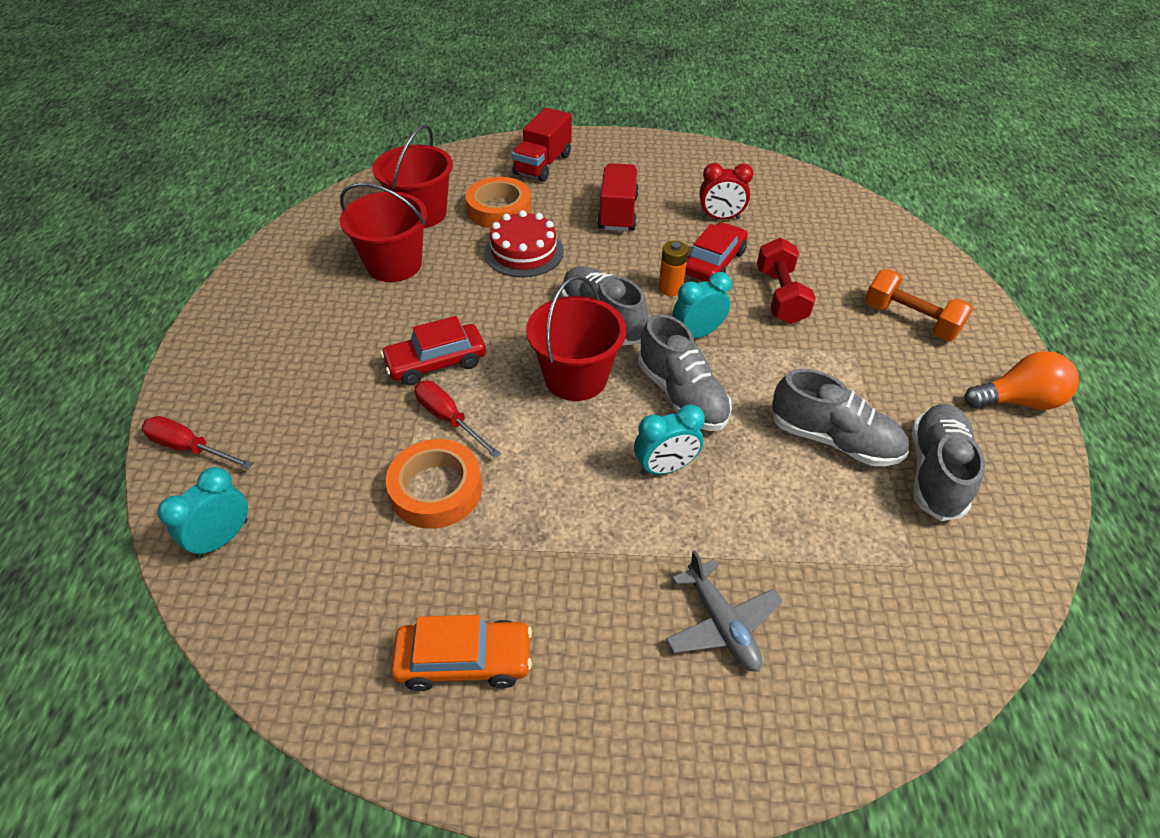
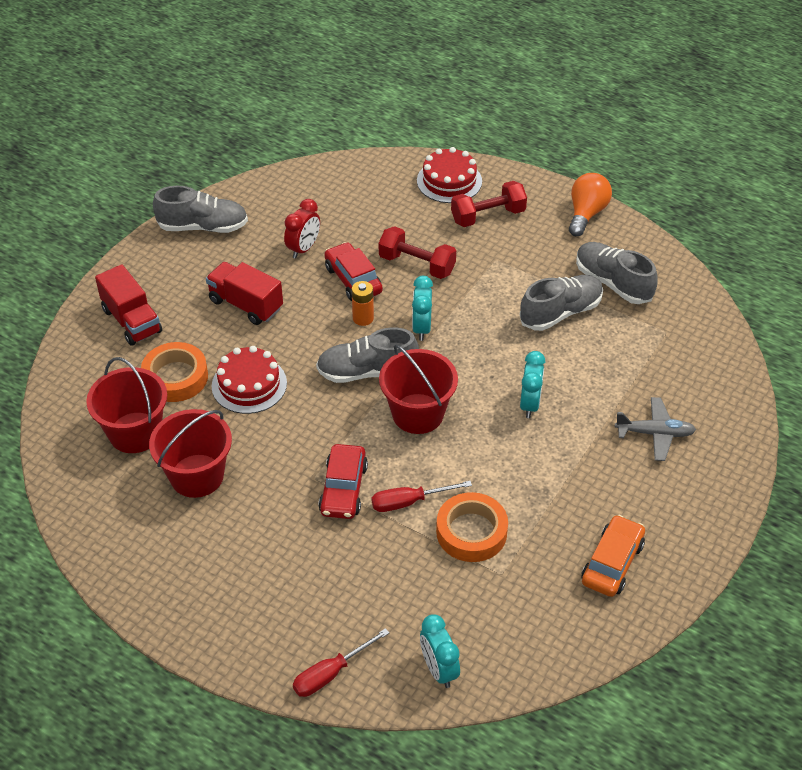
camera: 60 degrees left, 0 degrees up
(681, 395) = (474, 365): grey shoe -> grey shoe (203, 227)
(910, 320) = (488, 216): orange dumbbell -> red dumbbell
(923, 273) = (449, 181): none -> red cake

